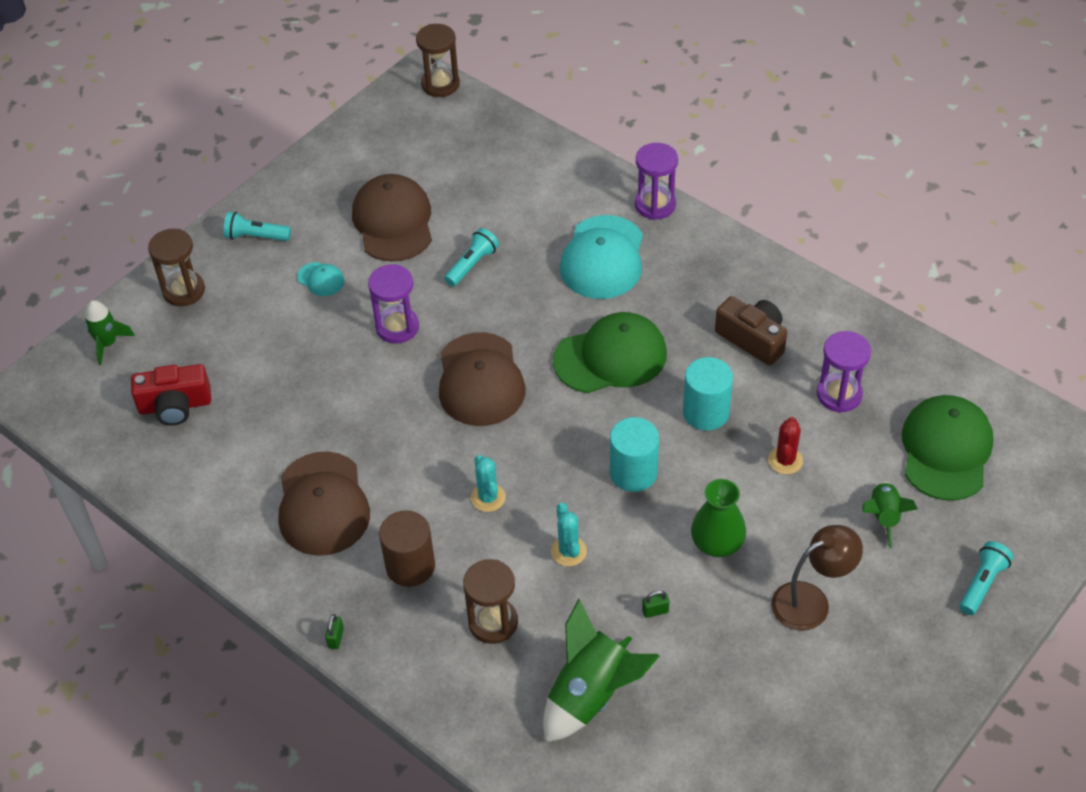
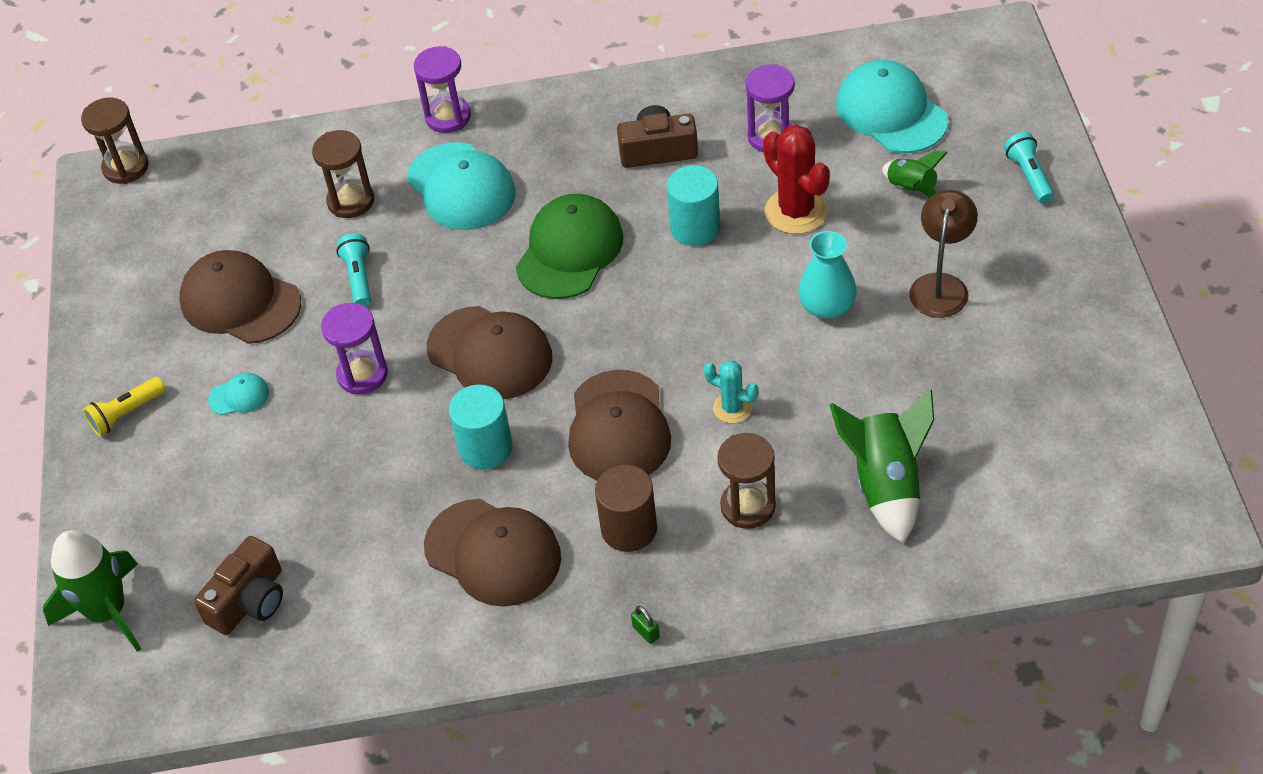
camera: 45 degrees left, 0 degrees up
(107, 343) = (107, 612): green rocket -> green rocket, size x1.71
(175, 406) = (249, 601): red camera -> brown camera
(184, 291) = (120, 510): brown hourglass -> brown hourglass (351, 201)
(256, 236) = (126, 414): turquoise flashlight -> yellow flashlight
(488, 497) = (618, 428): turquoise cactus -> brown cap
(633, 472) = (702, 313): turquoise cylinder -> turquoise cylinder (485, 448)
(655, 611) = (849, 389): green padlock -> none
(717, 542) = (827, 306): green vase -> turquoise vase
(785, 460) = (796, 211): red cactus -> red cactus, size x1.74
(946, 450) = (891, 112): green cap -> turquoise cap

